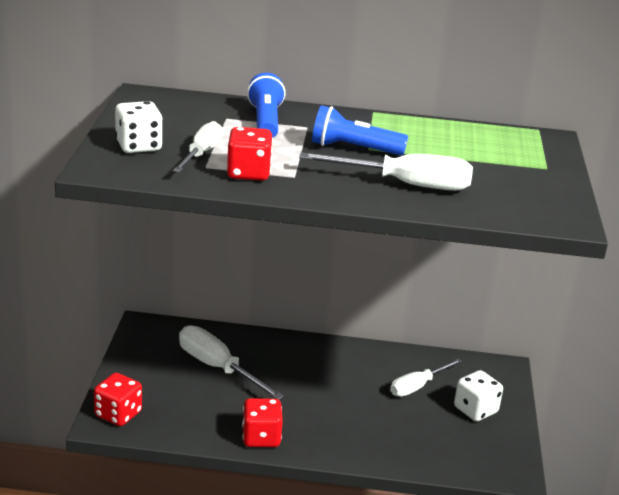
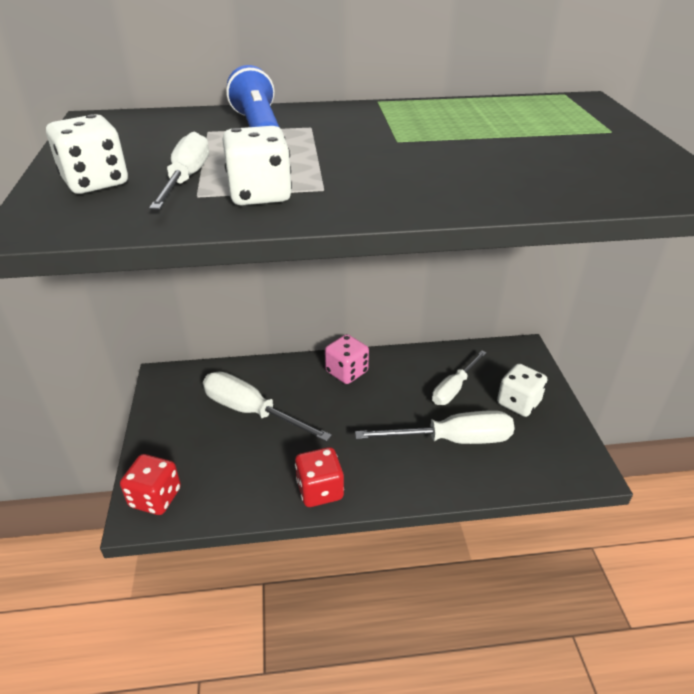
camera: 10 degrees left, 10 degrees up
(248, 173) = (260, 194): red dice -> white dice
(318, 353) = (346, 372): none -> pink dice
(353, 148) = (379, 143): blue flashlight -> none
(405, 184) = (470, 176): white screwdriver -> white screwdriver (452, 440)

